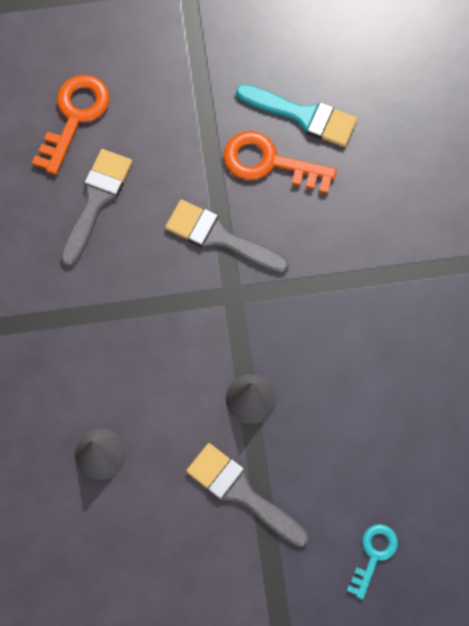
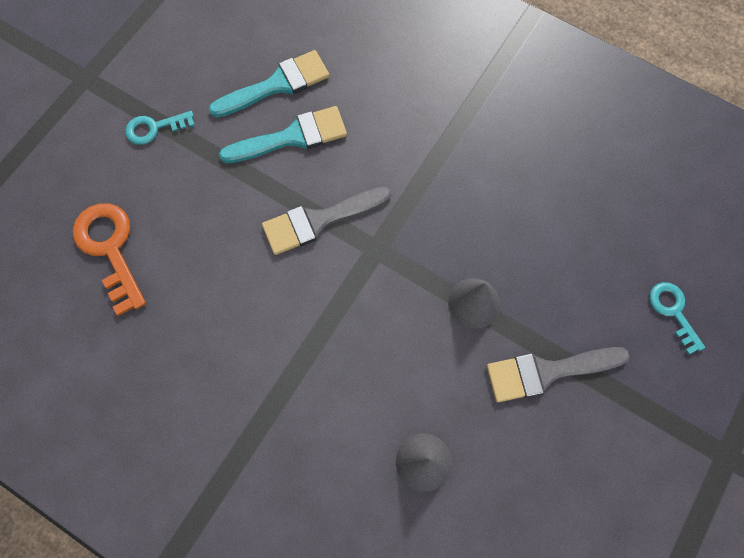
camera: 50 degrees left, 0 degrees up
(96, 200) = (199, 290): grey brush -> none
(190, 64) = (155, 128): none -> turquoise key
(269, 163) = (292, 137): orange key -> turquoise brush

